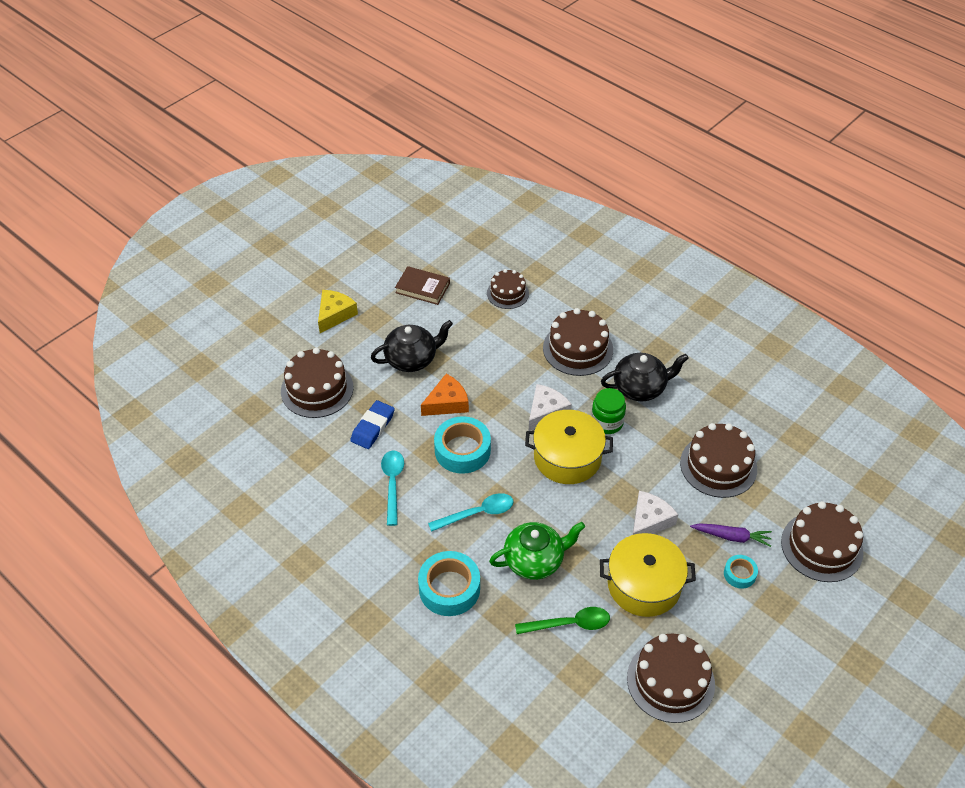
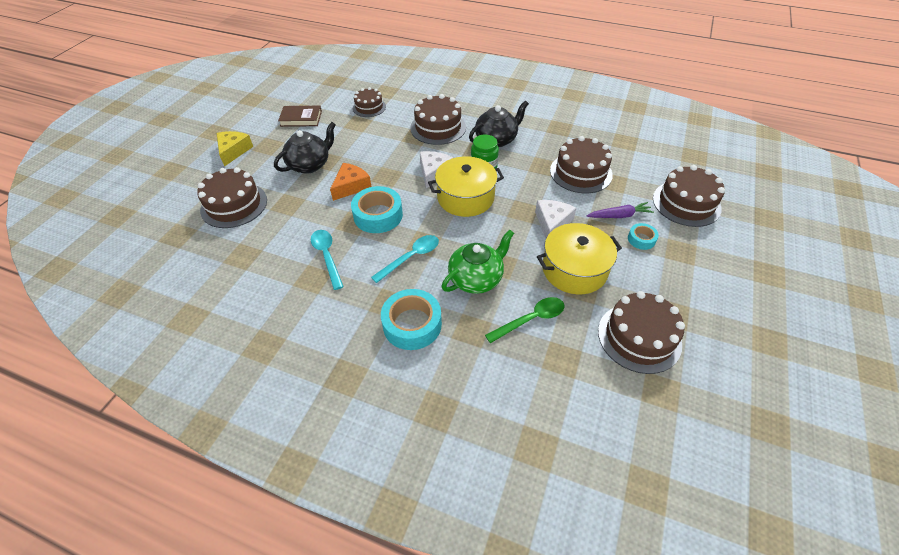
camera: 20 degrees left, 0 degrees up
(373, 427) = (294, 219): blue eraser -> none

